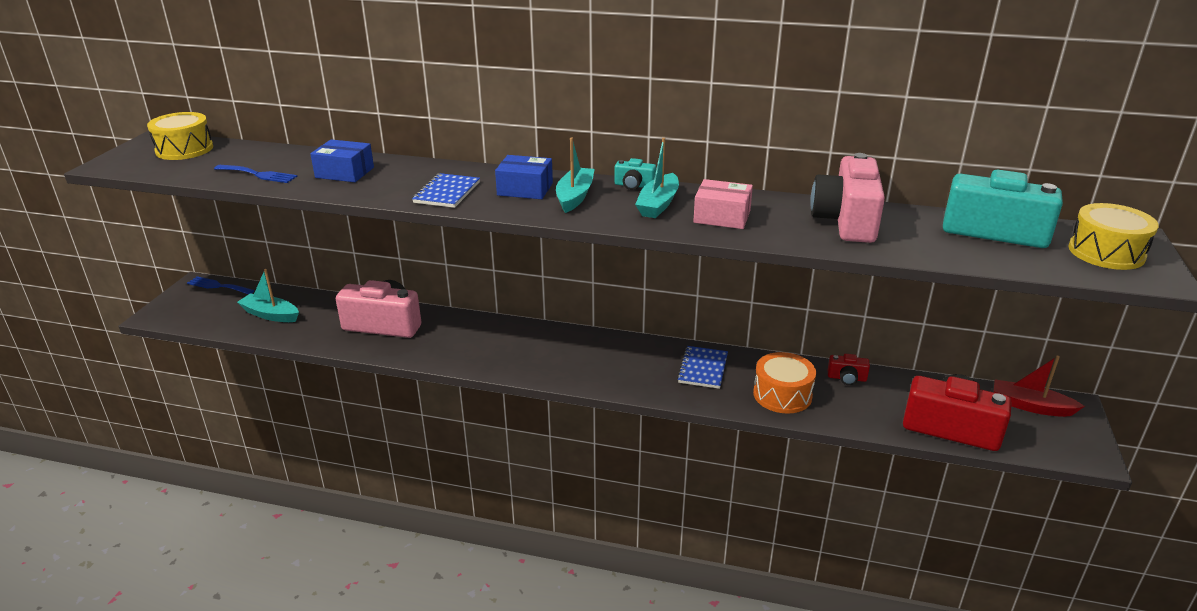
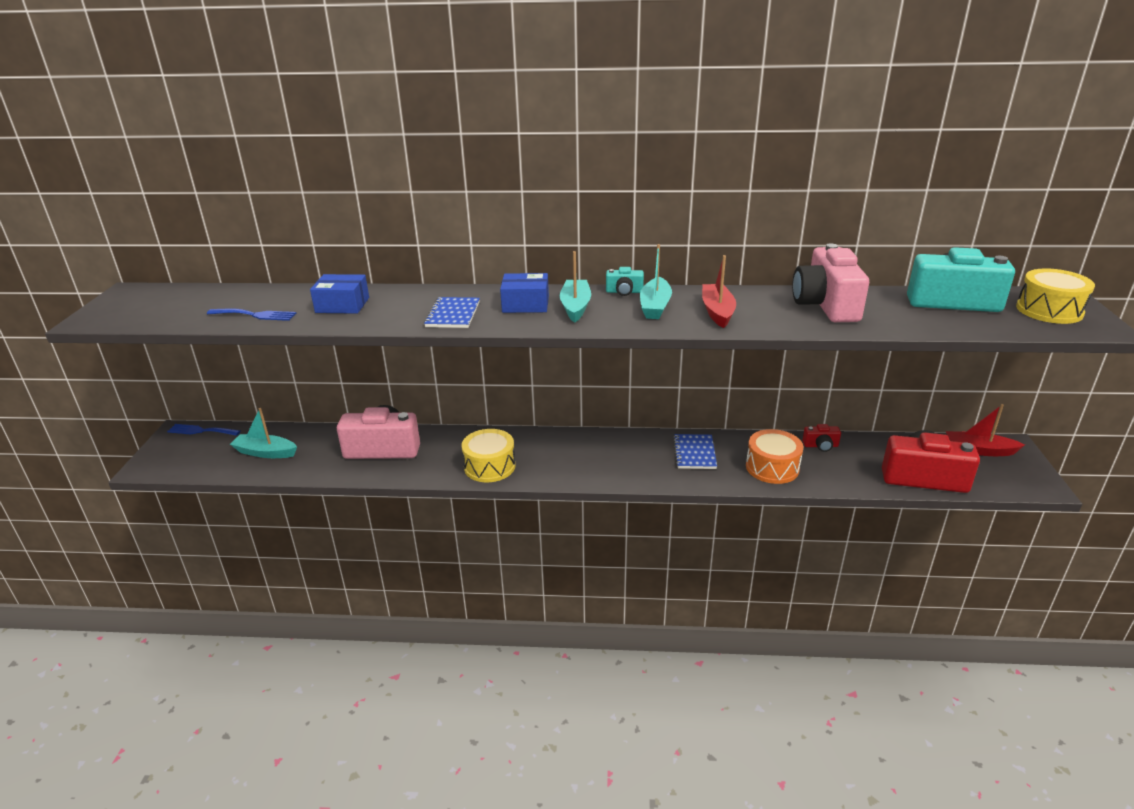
camera: 10 degrees left, 0 degrees up
(184, 149) = (165, 298): yellow drum -> yellow drum (489, 466)
(722, 216) = (717, 312): pink box -> red boat

